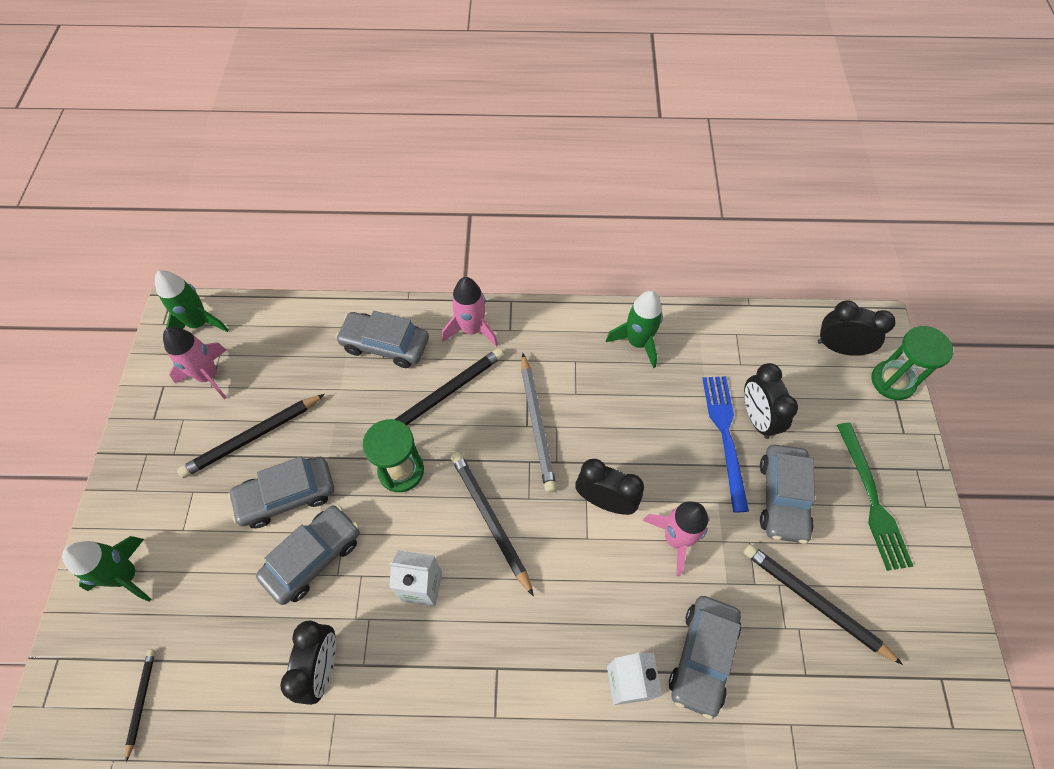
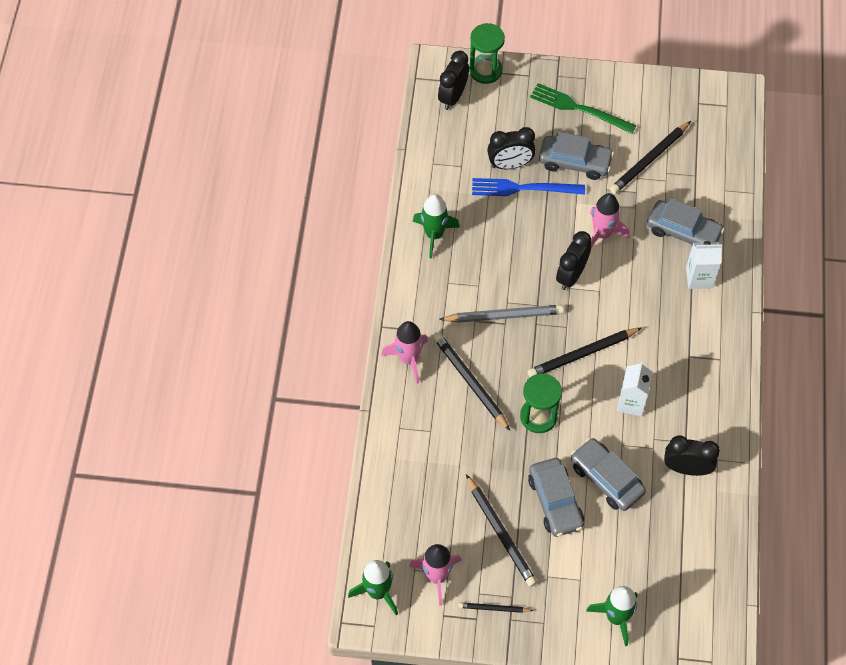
camera: 85 degrees left, 0 degrees up
(141, 701) = (708, 591): black pencil -> black pencil (493, 608)
(385, 345) = (417, 429): grey car -> none
(872, 499) = (579, 108): green fork -> green fork turned 150 degrees counterclockwise

